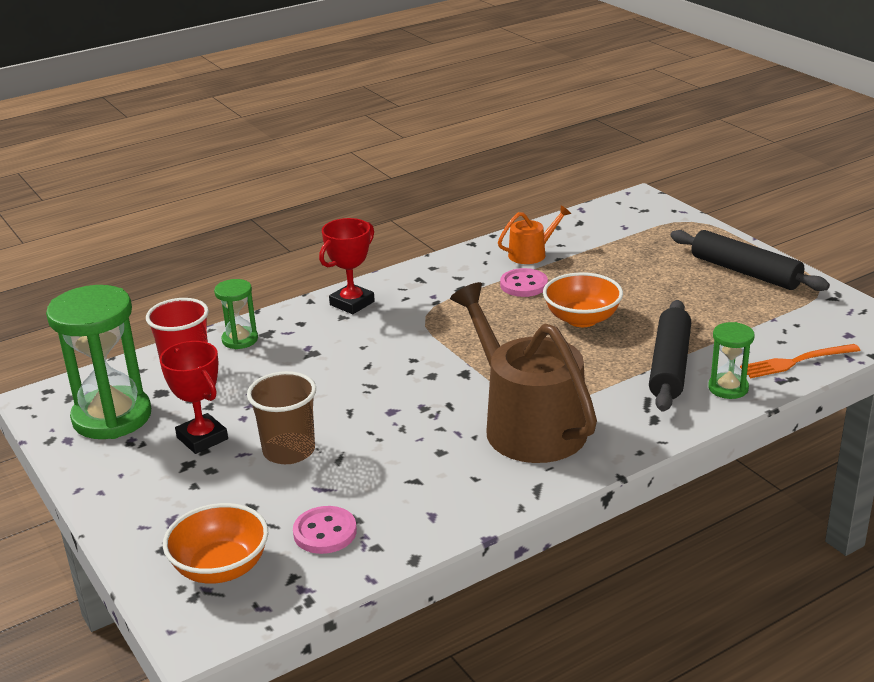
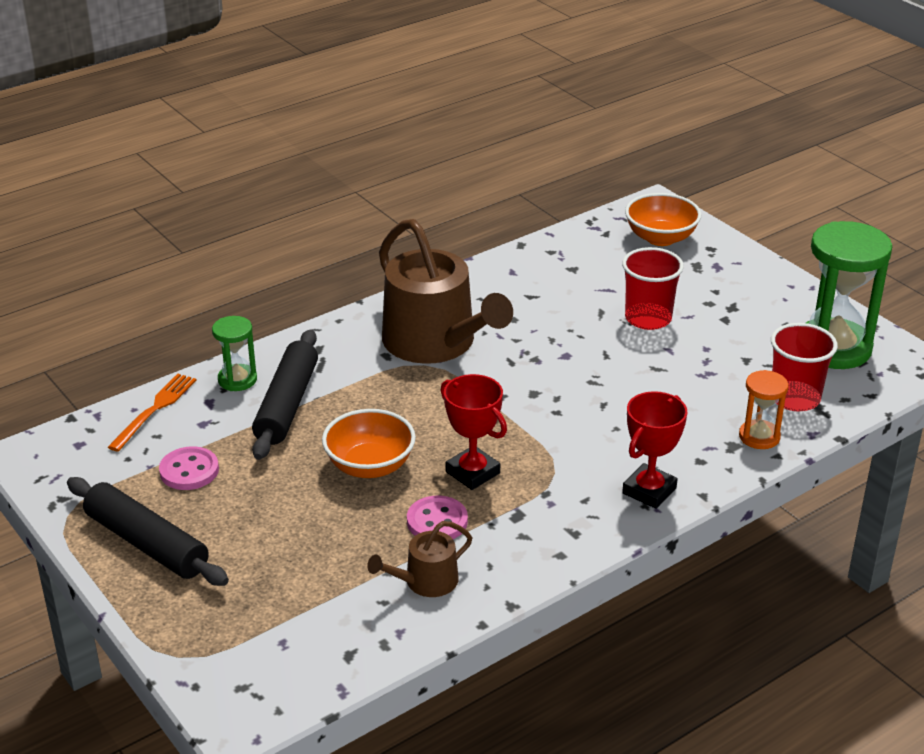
camera: 175 degrees right, 5 degrees up
(202, 438) = (733, 329): red trophy -> red trophy (472, 472)
(240, 340) = (759, 437): green hourglass -> orange hourglass
(289, 451) = (648, 318): brown cup -> red cup
(325, 532) = (592, 260): pink button -> pink button (189, 471)
(531, 254) = (425, 581): orange watering can -> brown watering can
(796, 362) = (155, 409): orange fork -> orange fork turned 45 degrees counterclockwise

